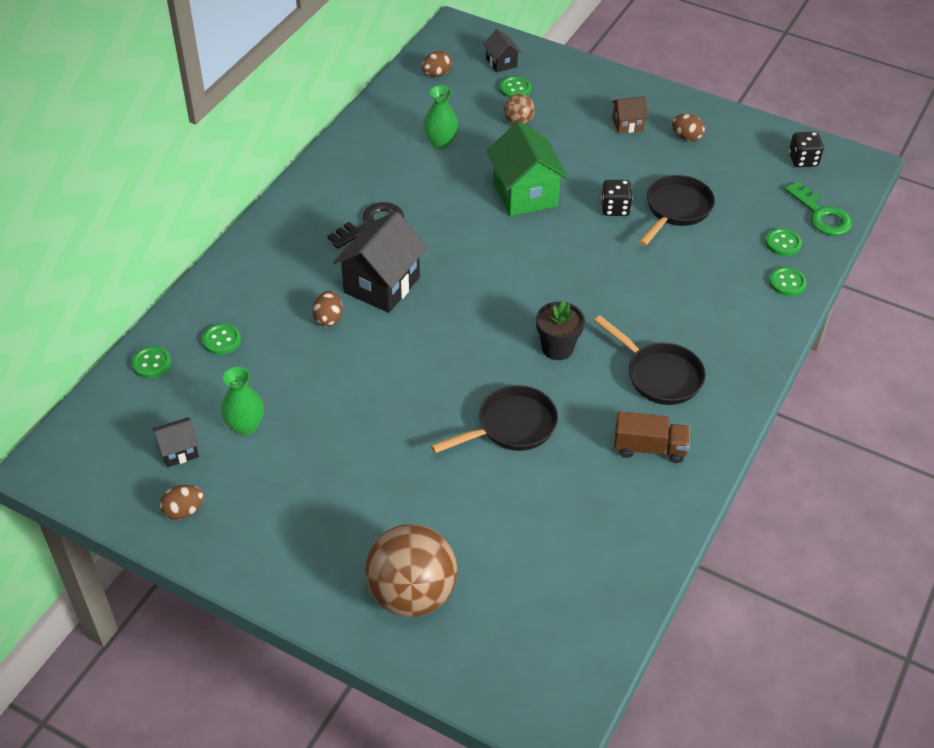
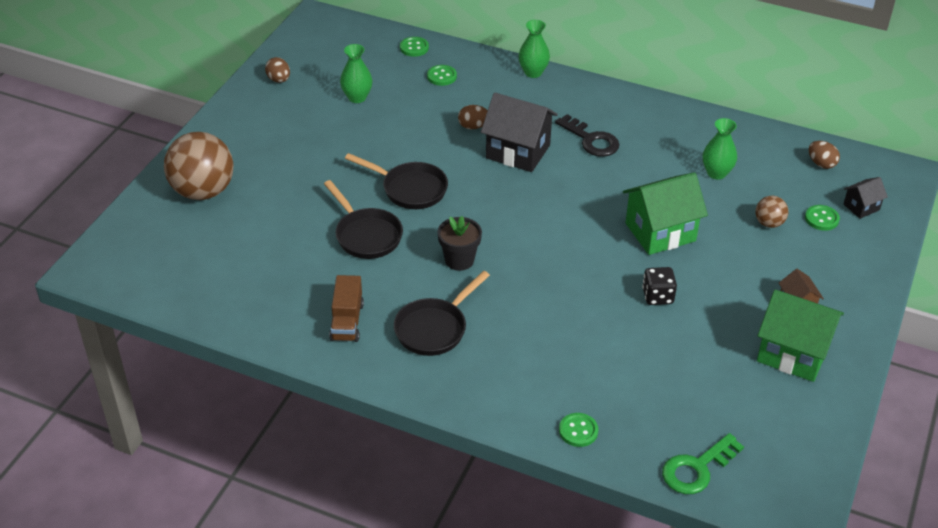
camera: 85 degrees right, 5 degrees down
(179, 451) = (332, 71): black house -> none
(236, 258) = (533, 72): none -> green vase
(676, 210) = (669, 343): black pan -> black pan (410, 189)
(686, 137) = (793, 353): brown egg -> green house
(783, 243) = (639, 431): green button -> none
(803, 160) = (790, 457): black dice -> none

